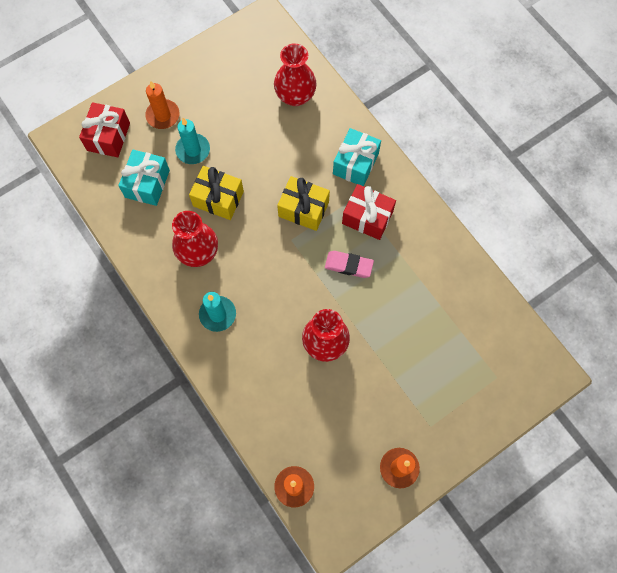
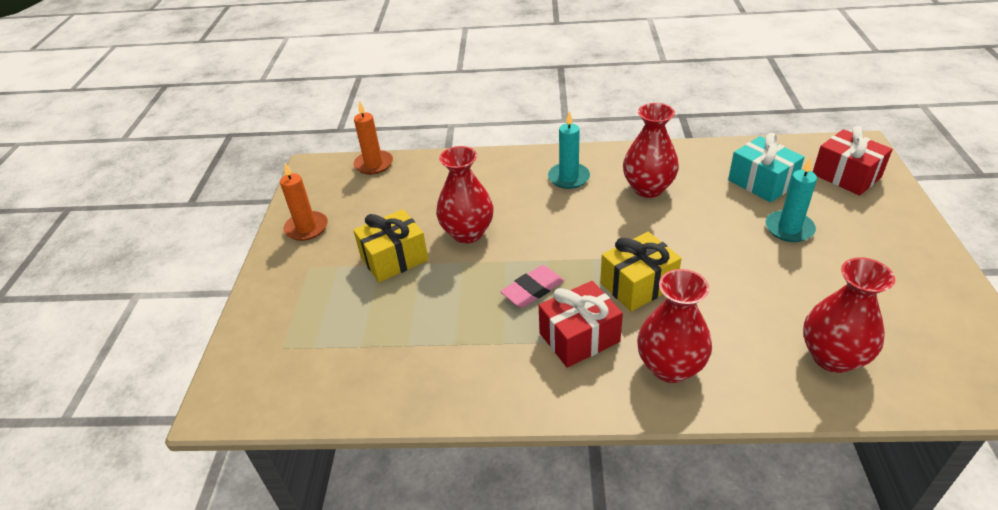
camera: 130 degrees right, 30 degrees down
(163, 115) = (858, 223): orange candle -> none
(218, 199) = (705, 224): yellow gift -> yellow gift (394, 259)
(355, 164) = (670, 367): turquoise gift -> red vase

